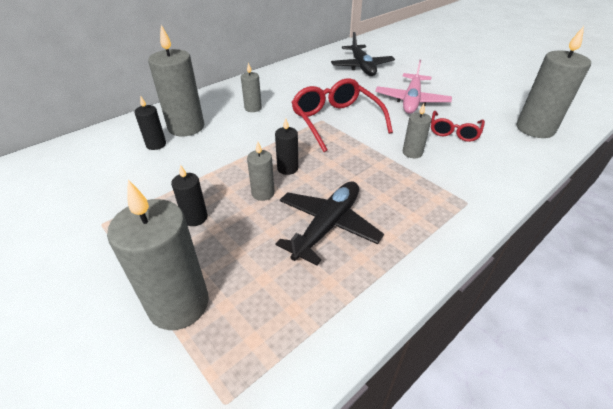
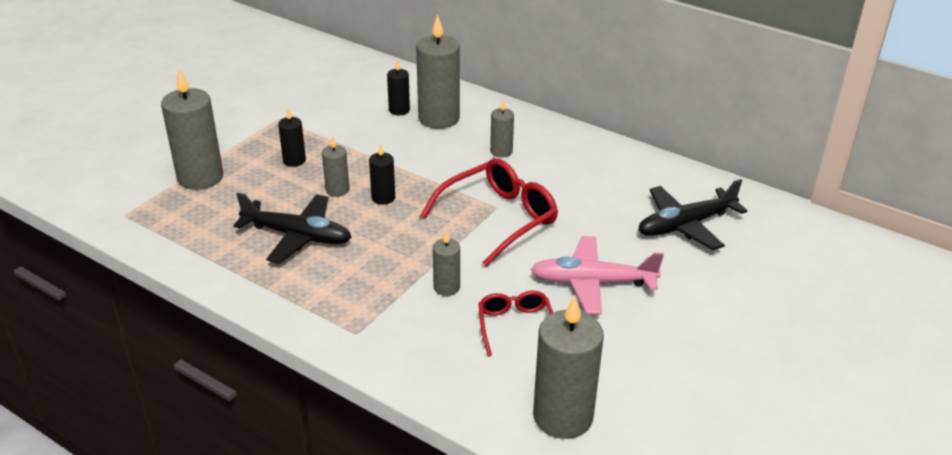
camera: 75 degrees right, 5 degrees down
(454, 132) = (515, 326): red glasses -> red glasses turned 75 degrees clockwise

